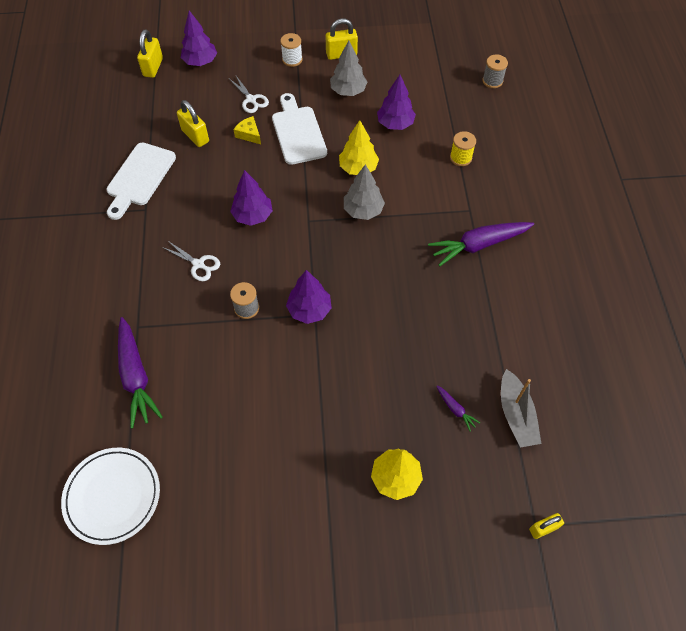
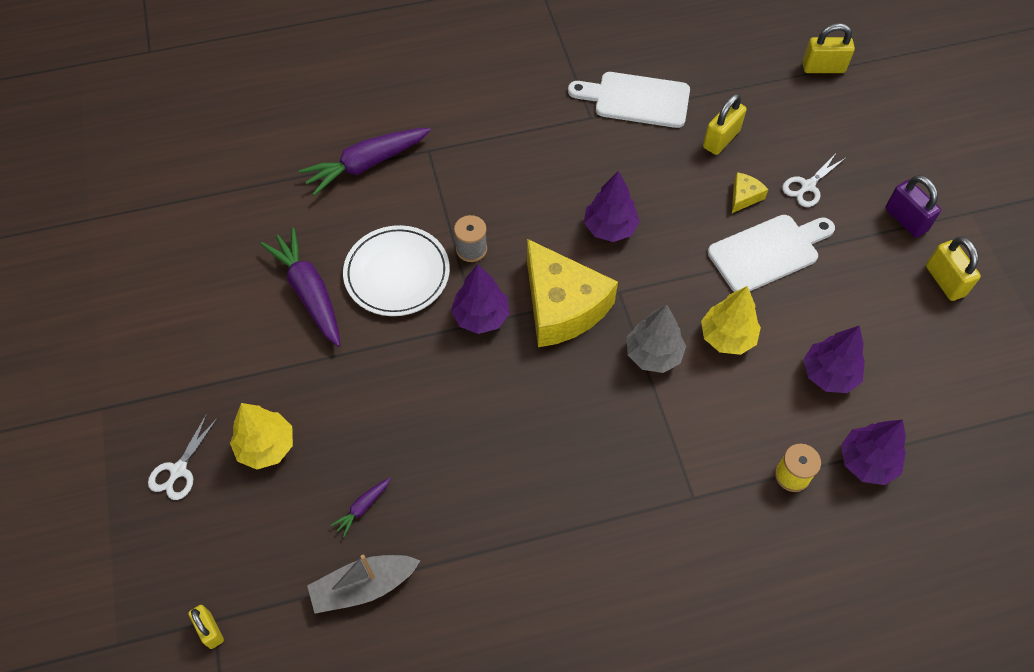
camera: 80 degrees right, 0 degrees up
(112, 496) = (230, 179): white plate -> white plate (397, 273)
(198, 264) = (523, 187): white scissors -> white scissors (178, 470)
(200, 62) = (854, 115): purple tree -> purple tree (867, 462)
(292, 59) = (906, 220): white spool -> purple padlock
(312, 256) = (562, 306): none -> yellow cheese
(348, 91) = (871, 302): grey tree -> none
(479, 245) = (631, 516): purple carrot -> purple carrot (309, 292)
(492, 81) = (981, 511): grey spool -> none

